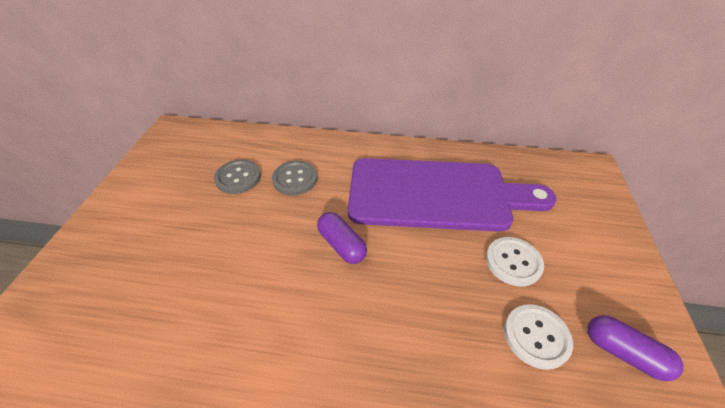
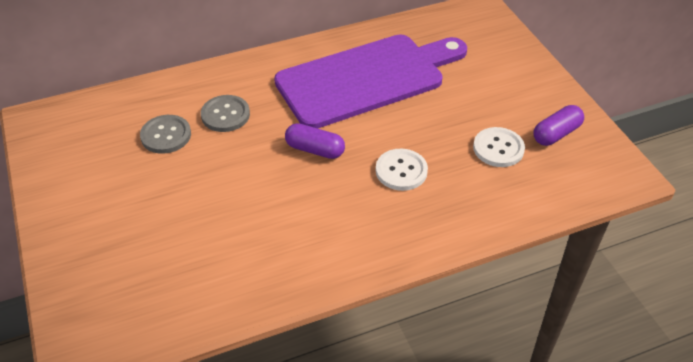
camera: 30 degrees left, 0 degrees up
(513, 262) = (458, 107): white button -> white button (401, 171)
(623, 353) = (556, 134): purple capsule -> purple capsule turned 45 degrees counterclockwise

